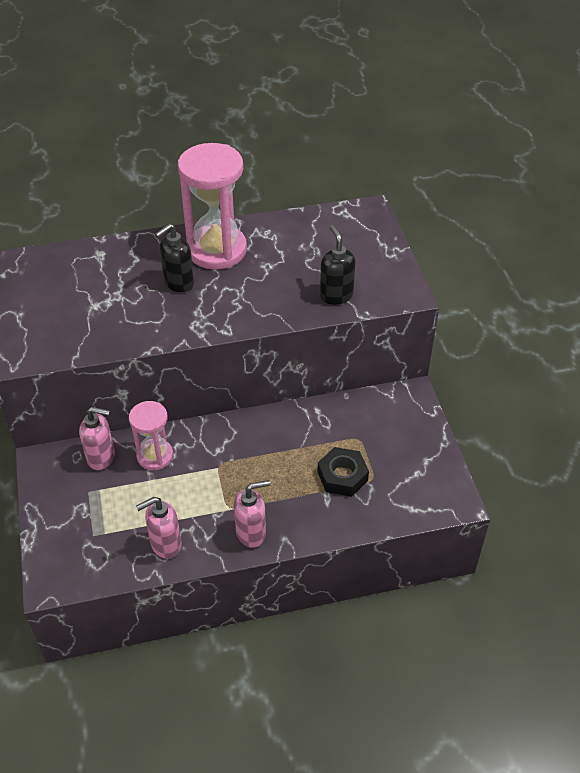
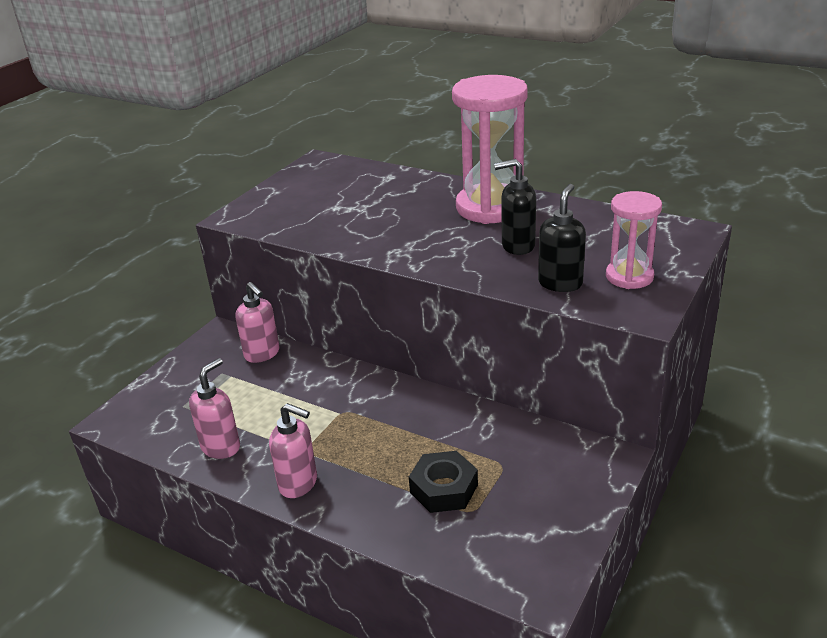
camera: 45 degrees right, 15 degrees down
(155, 456) = (302, 375): pink hourglass -> pink hourglass (629, 277)
(165, 544) = (221, 447): pink soap dispenser -> pink soap dispenser turned 105 degrees clockwise
(178, 283) = (423, 218): black soap dispenser -> black soap dispenser (517, 246)

